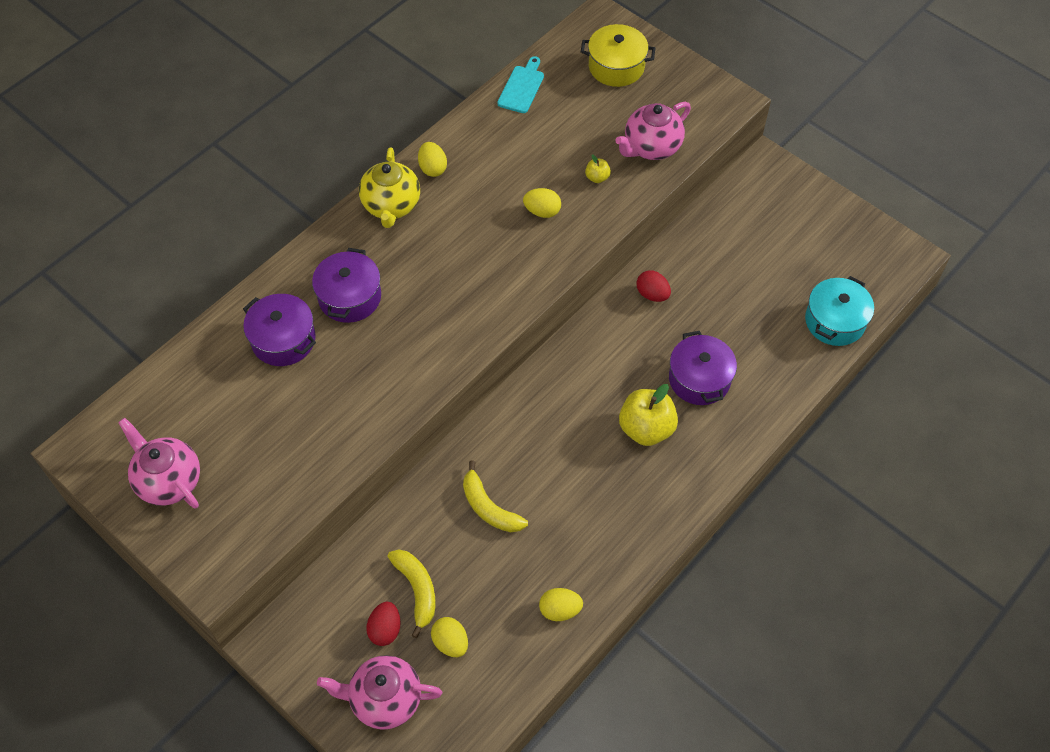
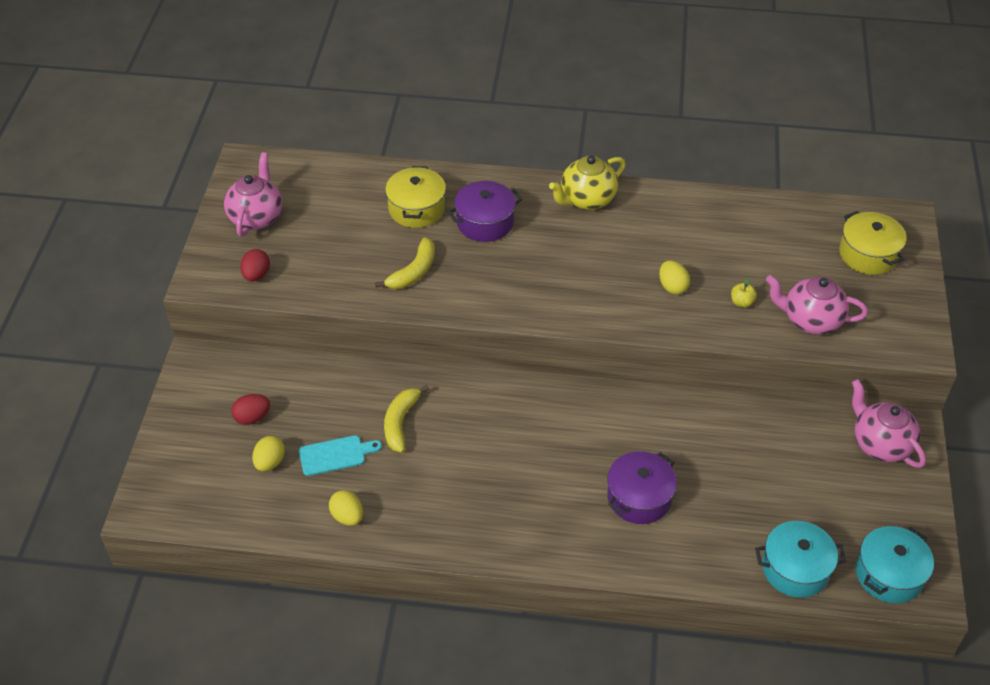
camera: 55 degrees right, 10 degrees down
(283, 339) = (416, 209): purple pot -> yellow pot
(384, 699) = (197, 449): pink teapot -> pink teapot (880, 444)
(417, 590) = (297, 418): yellow banana -> yellow banana (413, 272)
(432, 168) = (645, 202): yellow egg -> none
(522, 87) = (779, 210): turquoise cutting board -> turquoise cutting board (335, 455)
(646, 428) = (558, 486): yellow apple -> none
(652, 294) = (691, 420): red egg -> red egg (256, 275)
(878, 268) = (889, 574): none -> turquoise pot

